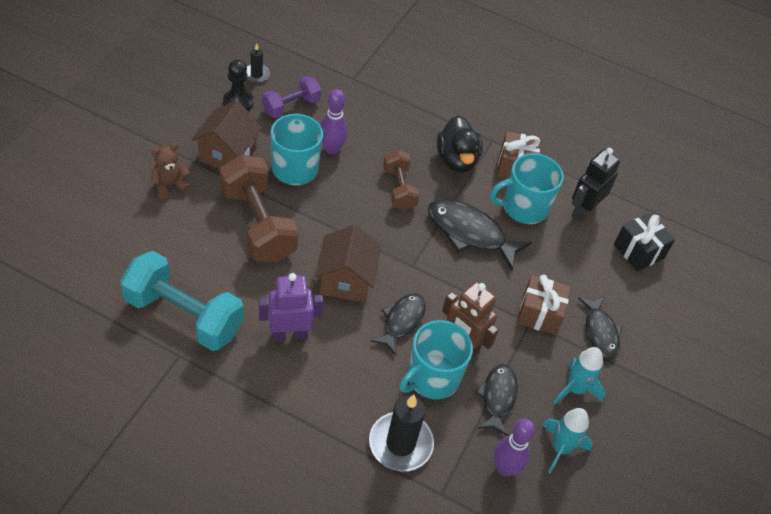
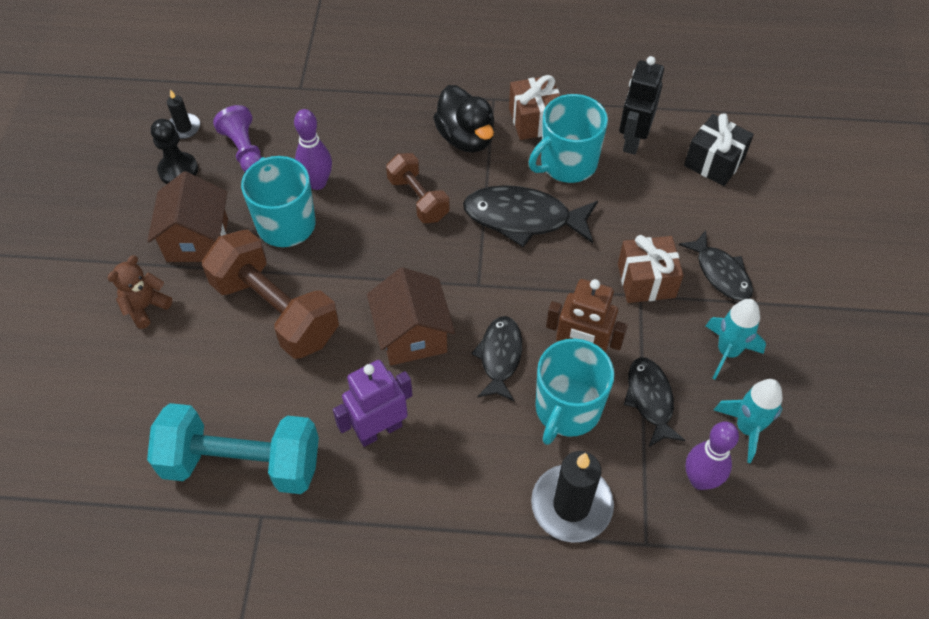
camera: 15 degrees left, 5 degrees up
(291, 106) = (244, 150): purple dumbbell -> purple pawn

